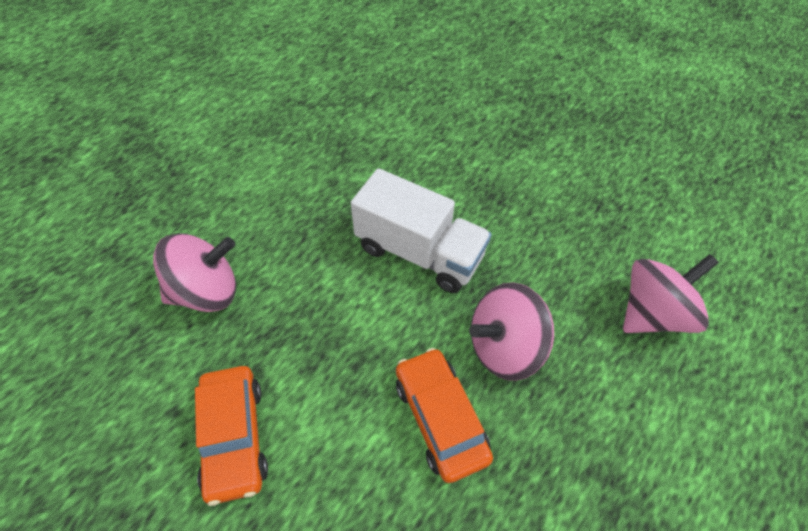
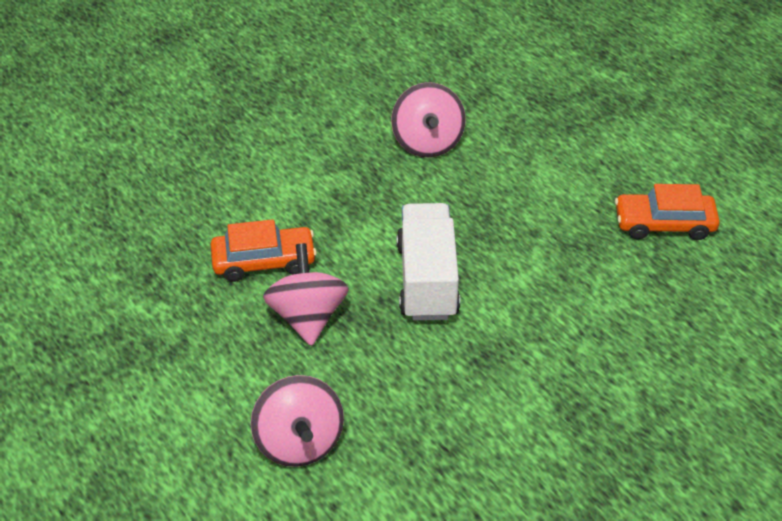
camera: 105 degrees right, 10 degrees down
(234, 437) = (297, 151): orange car -> orange car (664, 224)
(419, 252) = (427, 280): white truck -> white truck turned 135 degrees clockwise

